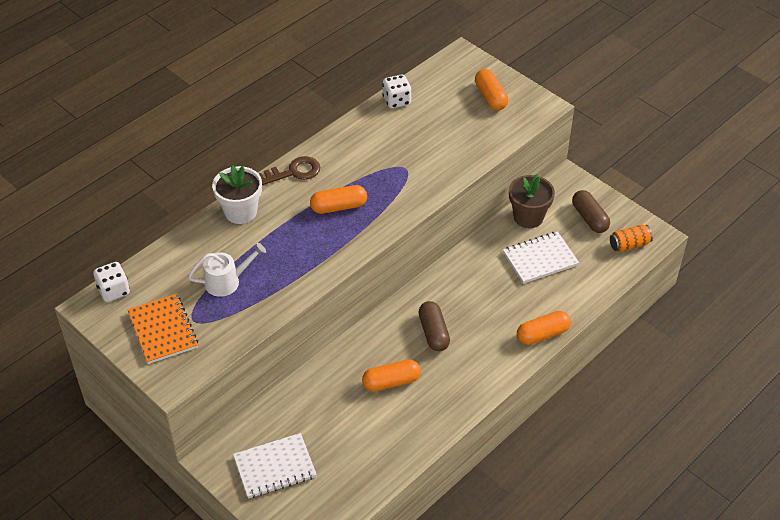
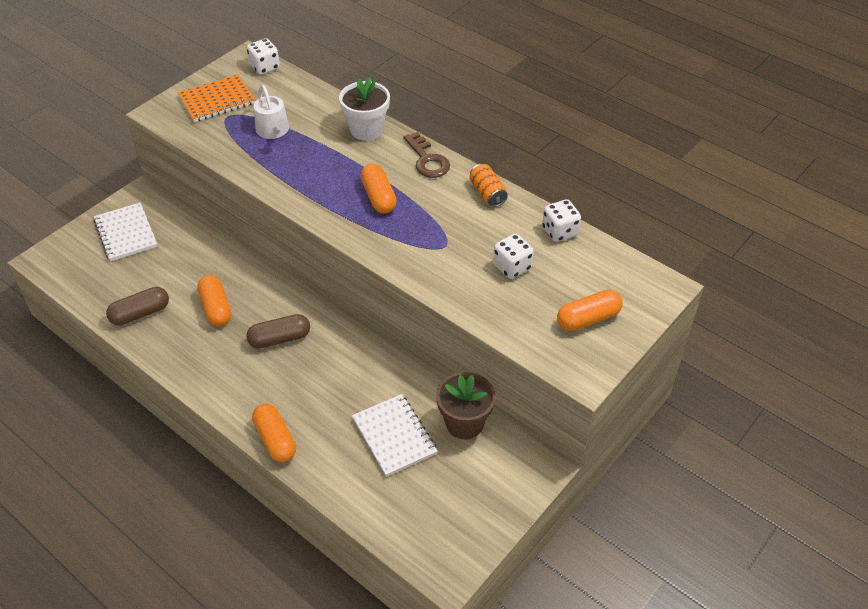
camera: 85 degrees right, 0 degrees up
(433, 131) = (512, 267): none -> white dice
(589, 218) = (471, 491): brown capsule -> brown capsule (140, 313)
(629, 245) = (427, 538): orange can -> orange can (487, 193)

